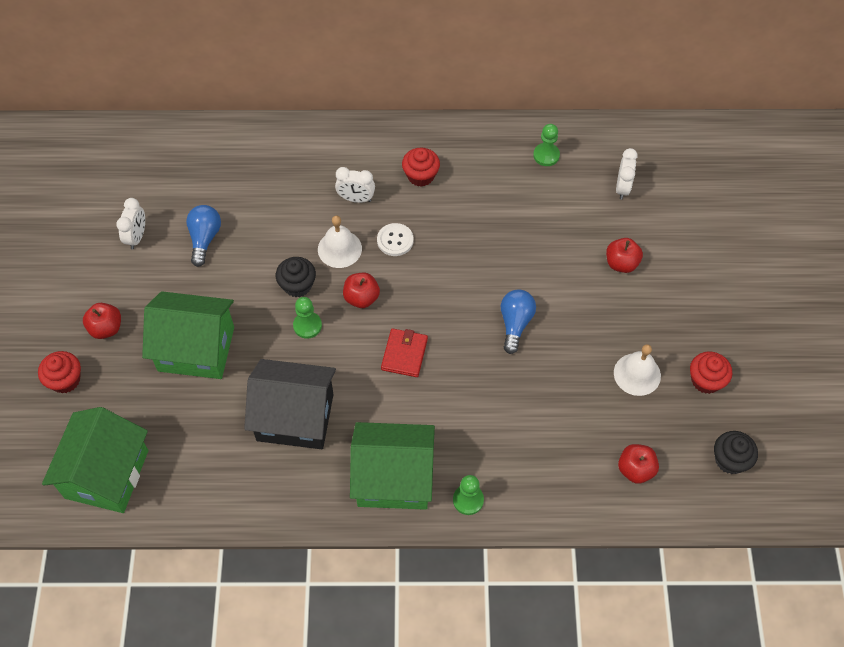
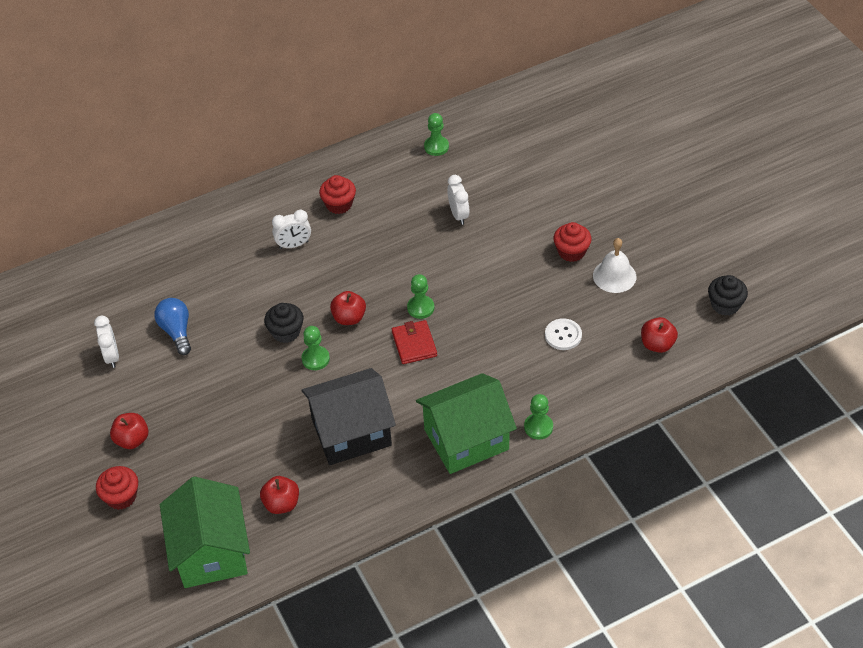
camera: 25 degrees left, 10 degrees down
(196, 349) = (227, 419): green house -> none
(339, 249) = (305, 289): white bell -> none
(395, 240) = (349, 262): white button -> white button (563, 335)
(432, 319) = (420, 308): none -> green pawn
(515, 324) = (492, 282): blue light bulb -> none
(621, 263) = (550, 201): red apple -> red apple (281, 504)
(622, 188) = (515, 145): white clock -> white clock (458, 215)
(706, 380) = (671, 257): red cupcake -> red cupcake (571, 252)

